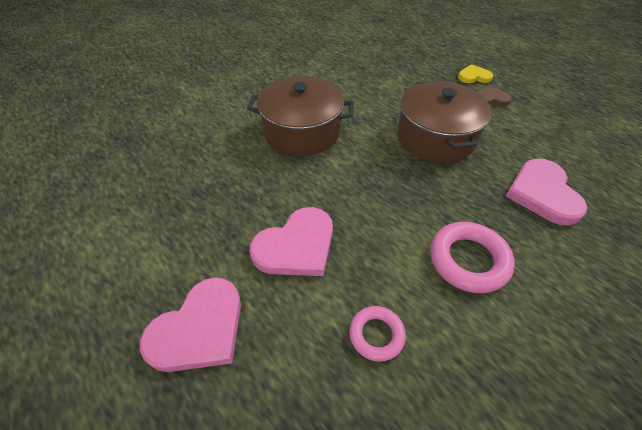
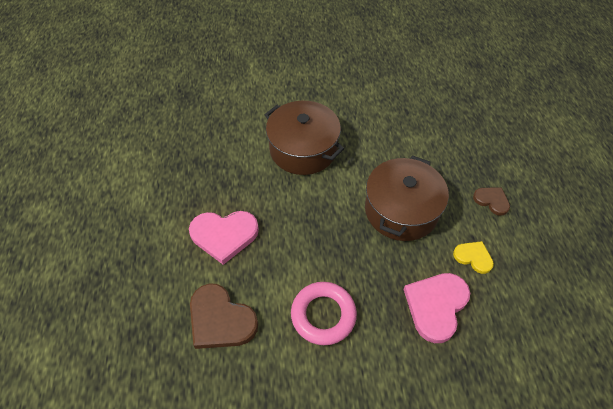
camera: 35 degrees right, 5 degrees up
(199, 329) = (133, 252): pink heart -> none
(376, 335) = (220, 319): pink ring -> brown heart
(474, 76) = (501, 171): yellow heart -> yellow heart (473, 257)

